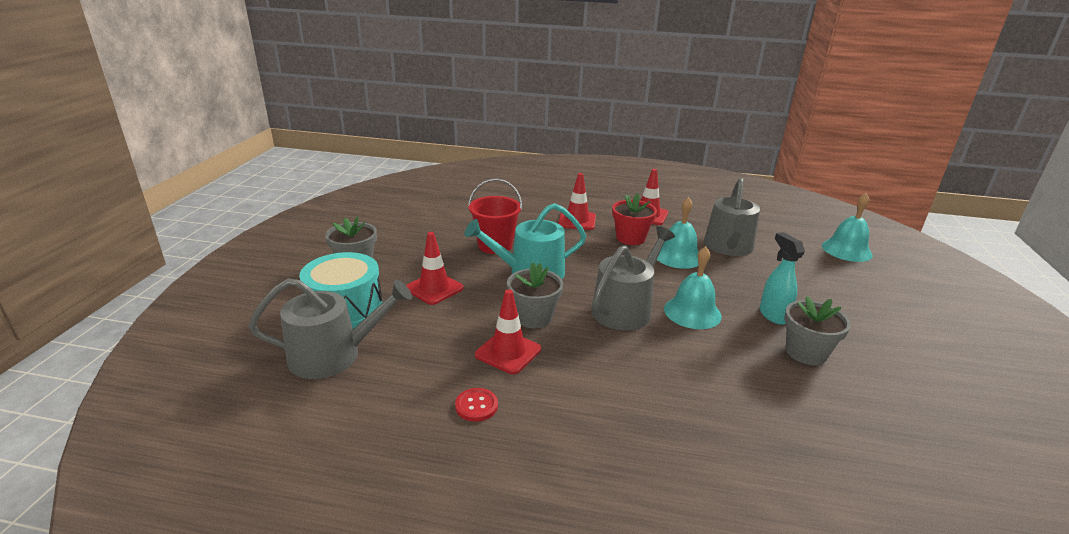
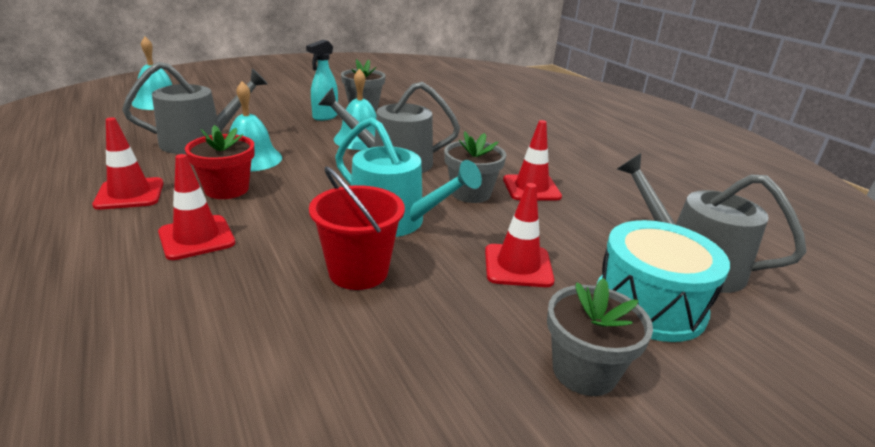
camera: 130 degrees left, 0 degrees up
(476, 406) = (596, 180): red button -> none

